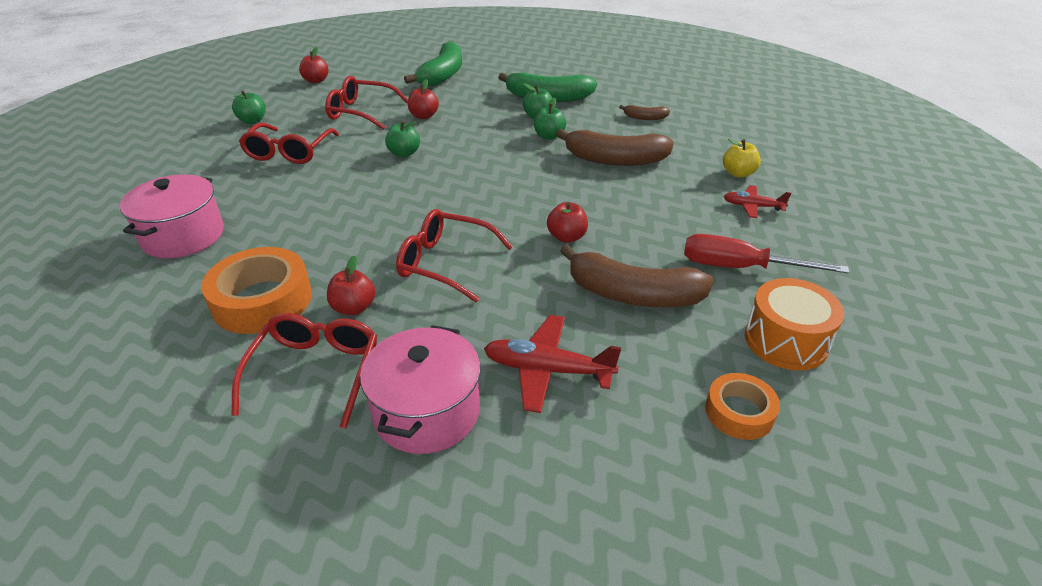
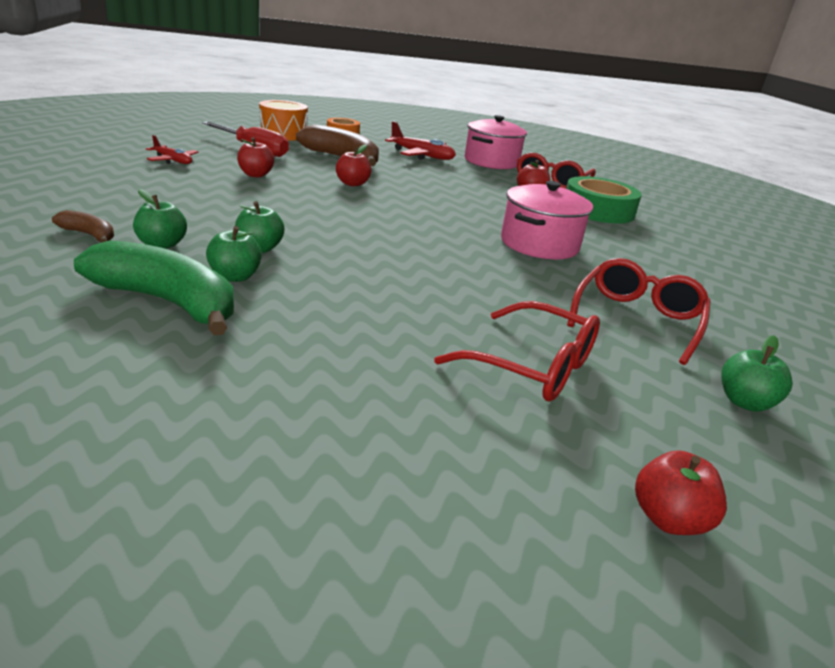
camera: 165 degrees left, 10 degrees down
(183, 236) = (699, 260): pink pot -> pink pot (539, 244)
(262, 300) = (598, 210): orange tape -> green tape
(404, 153) = (470, 277): green apple -> green apple (162, 245)
(424, 116) = (418, 326): red apple -> red apple (255, 175)
(443, 75) = (311, 436): green banana -> none
(445, 263) = (459, 195): red glasses -> none
(615, 160) = (223, 210): brown banana -> none
(738, 173) = (128, 174): yellow apple -> none

